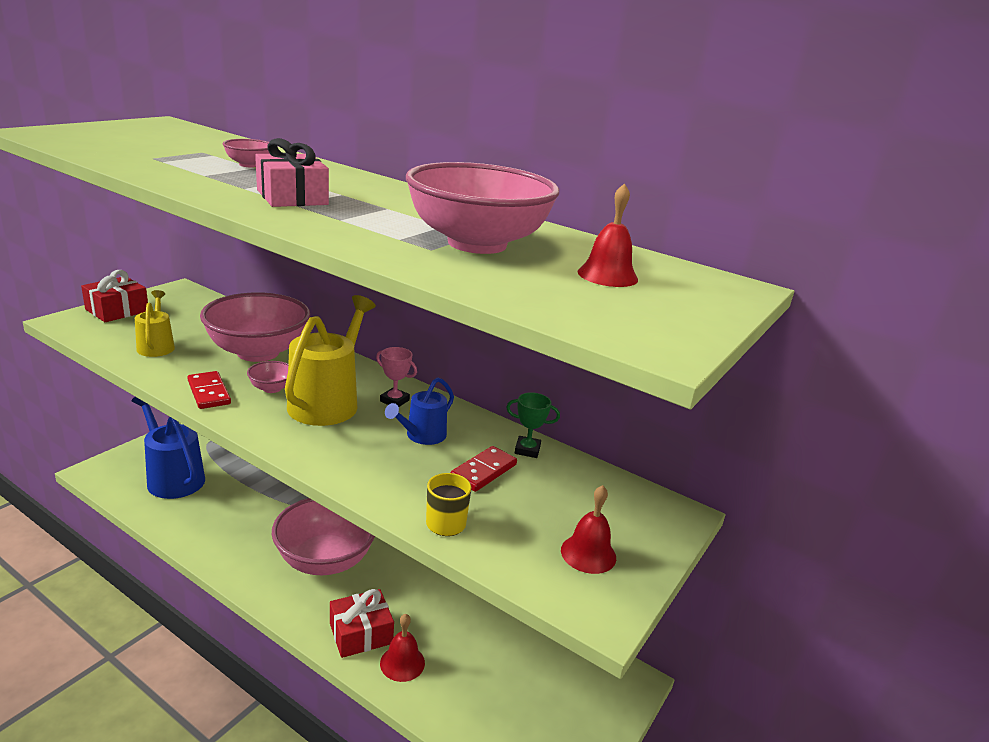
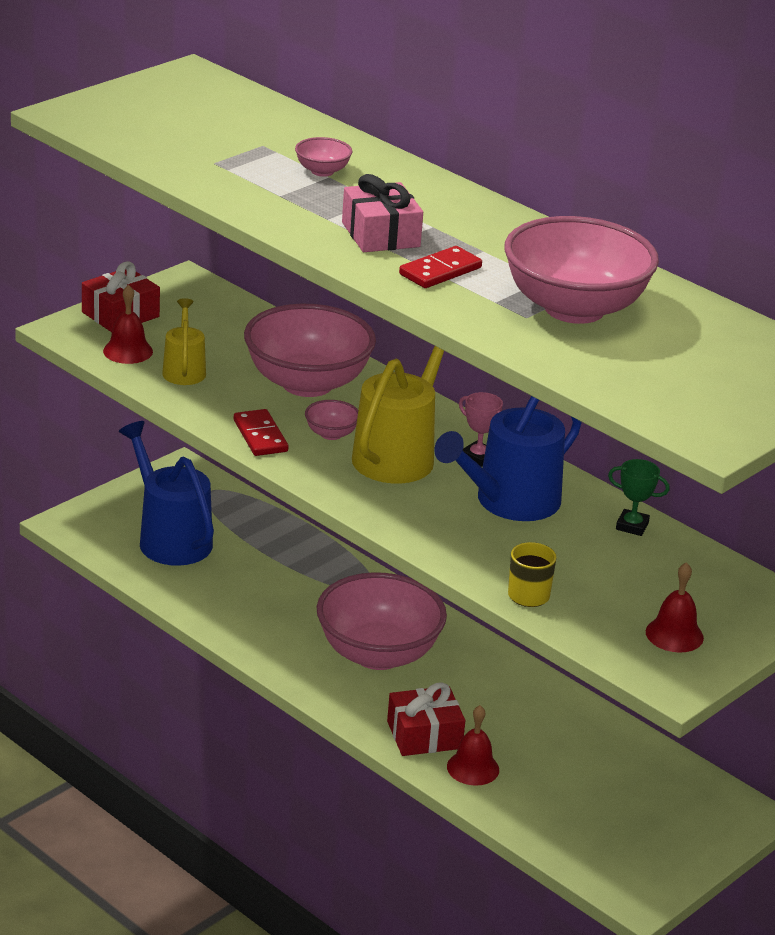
camera: 10 degrees right, 5 degrees up
(422, 436) = (509, 502): blue watering can -> blue watering can, size x1.80
(484, 471) = (576, 546): red domino -> red domino (440, 271)
(607, 275) = (699, 354): red bell -> red bell (128, 351)

